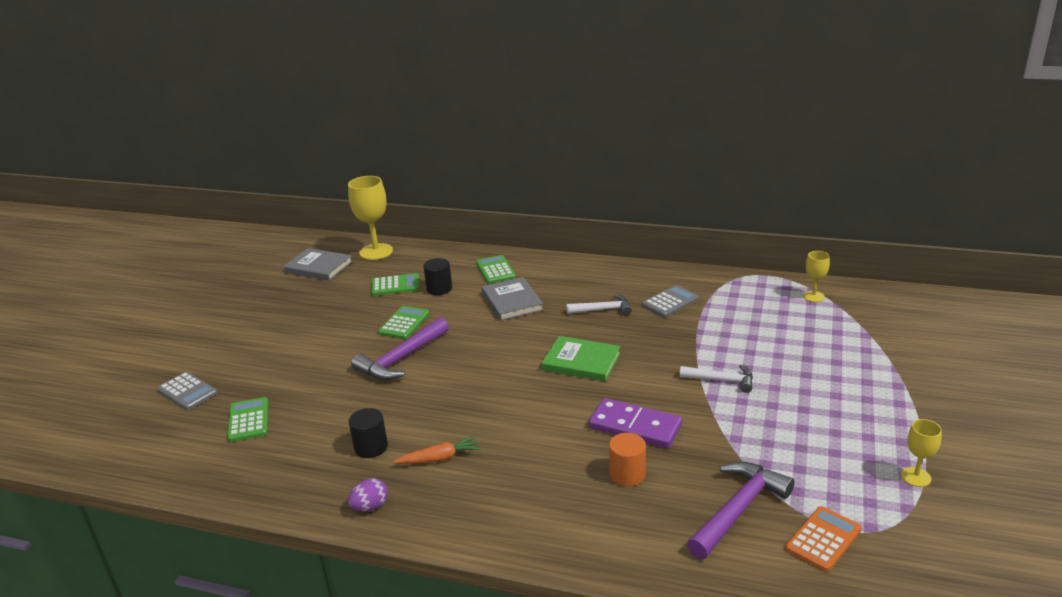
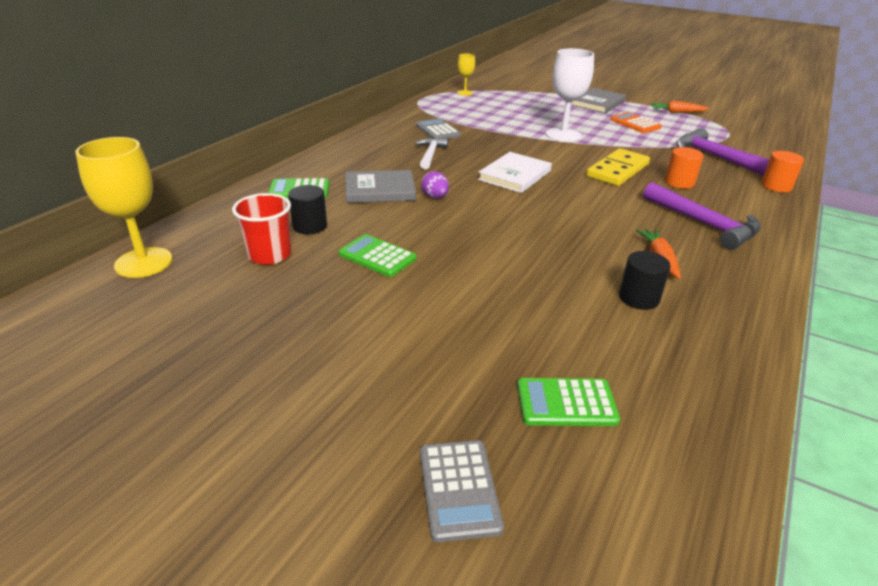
camera: 80 degrees left, 5 degrees up
(187, 392) = (459, 489): grey calculator -> grey calculator turned 120 degrees clockwise
(318, 267) = (127, 319): grey book -> grey book (598, 103)
(370, 506) = (742, 305): purple egg -> purple egg (435, 197)
(395, 285) = (269, 255): green calculator -> red cup
(401, 359) = (461, 265): purple hammer -> purple hammer (703, 224)
(581, 362) = (515, 175): green book -> white book
(635, 426) = (617, 170): purple domino -> yellow domino
(665, 563) = (776, 186): none -> orange cylinder
(721, 380) = (563, 135): white hammer -> white goblet
(823, 539) = (738, 142): orange calculator -> orange calculator (635, 124)
(916, 477) = (677, 112): yellow goblet -> orange carrot

